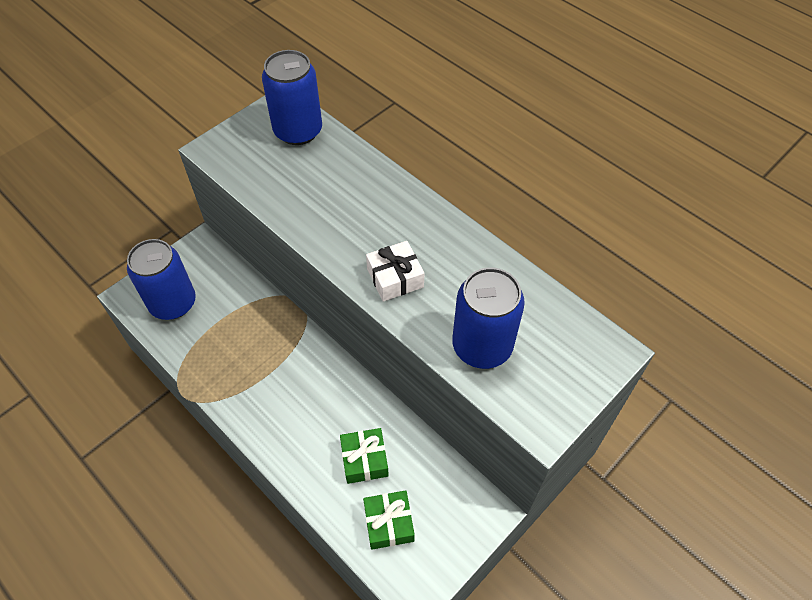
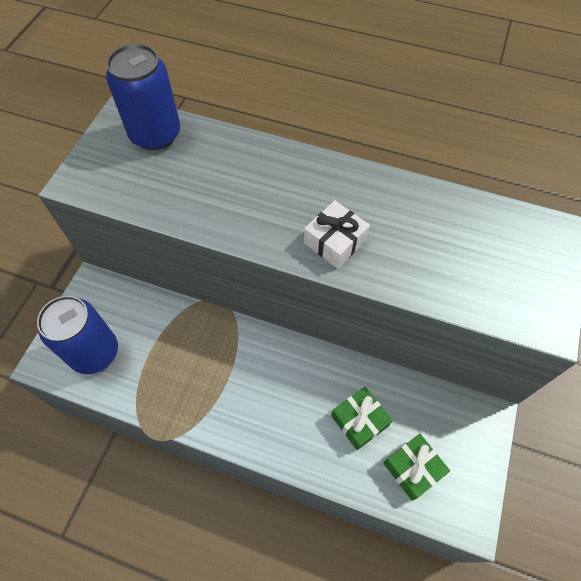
camera: 25 degrees left, 5 degrees up
(482, 346) = (451, 273): blue can -> none

